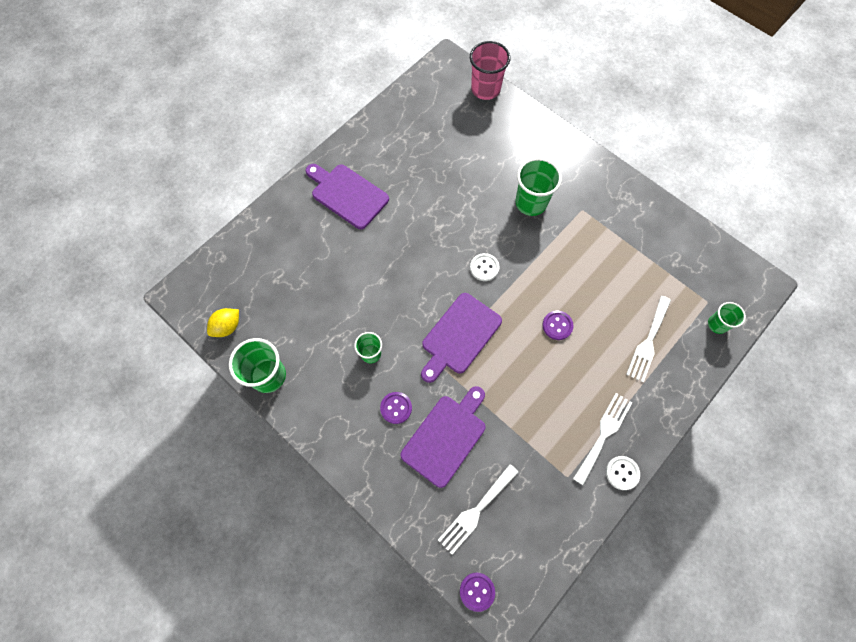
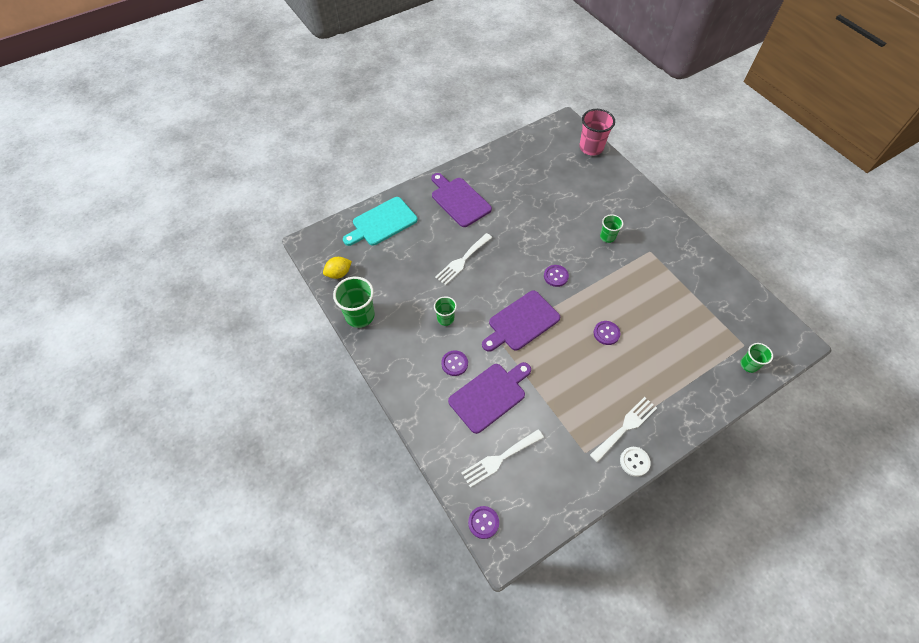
camera: 15 degrees right, 10 degrees down
(262, 246) = (382, 222): none -> turquoise cutting board
(484, 268) = (556, 276): white button -> purple button
(531, 203) = (607, 237): green cup -> green cup, size x0.58
(648, 342) = (683, 364): white fork -> white fork (462, 261)

